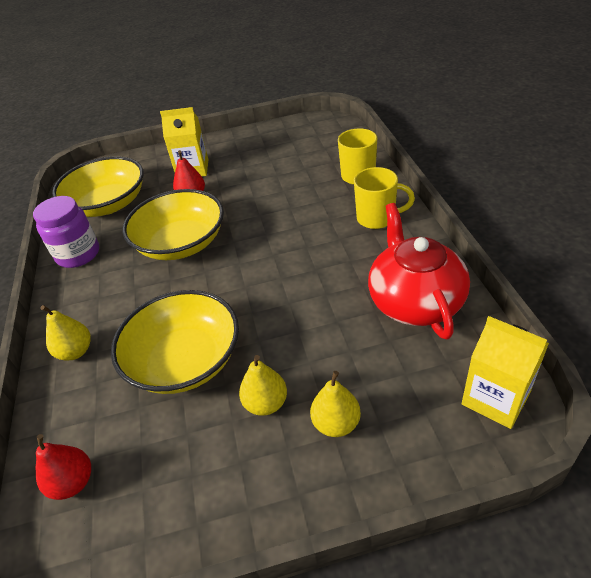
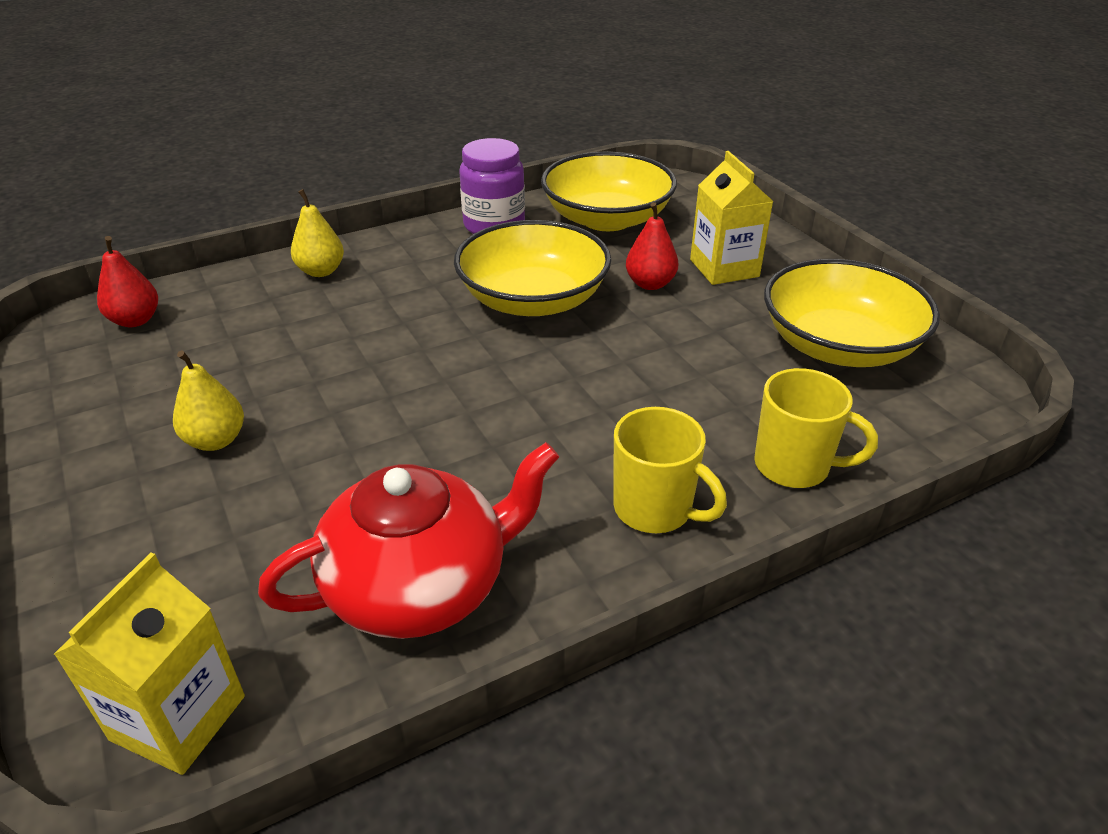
camera: 70 degrees right, 5 degrees down
(185, 360) = (299, 355): yellow bowl -> yellow bowl (839, 345)
(336, 423) = (168, 515): yellow pear -> none
(377, 218) = (655, 509): yellow mug -> yellow mug turned 45 degrees counterclockwise

